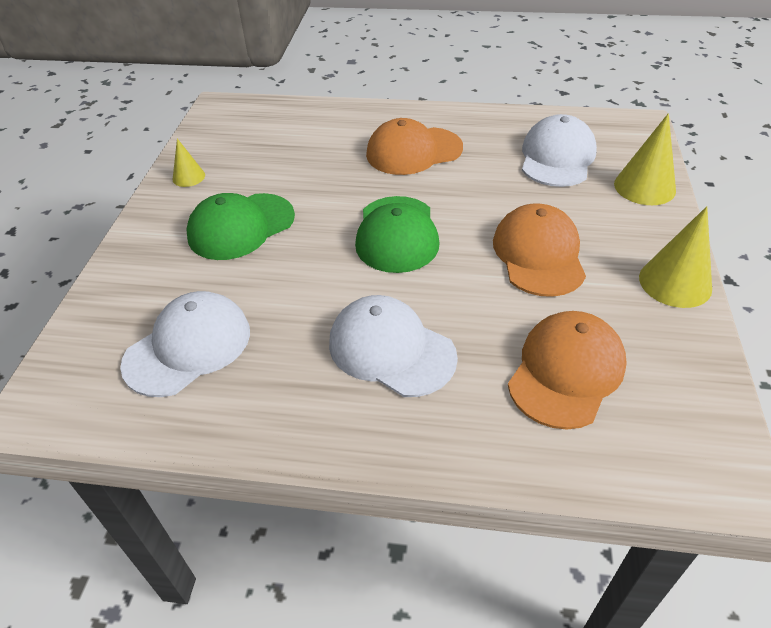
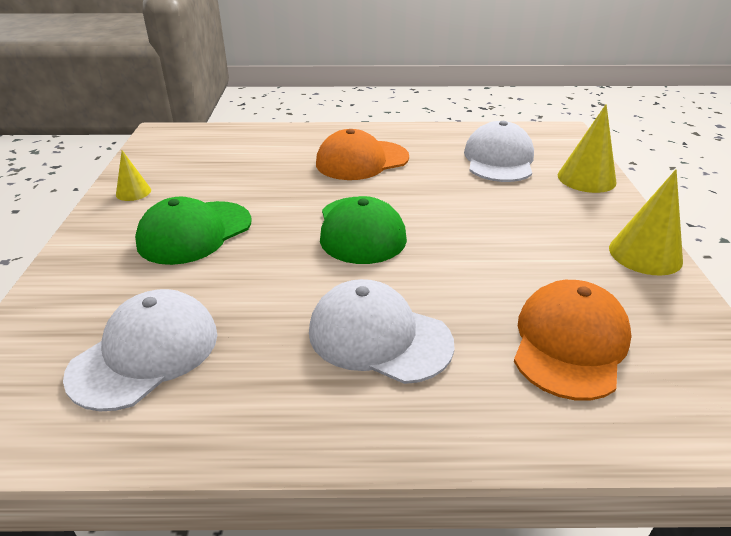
camera: 10 degrees left, 10 degrees down
(538, 254) = (507, 239): orange cap -> none

